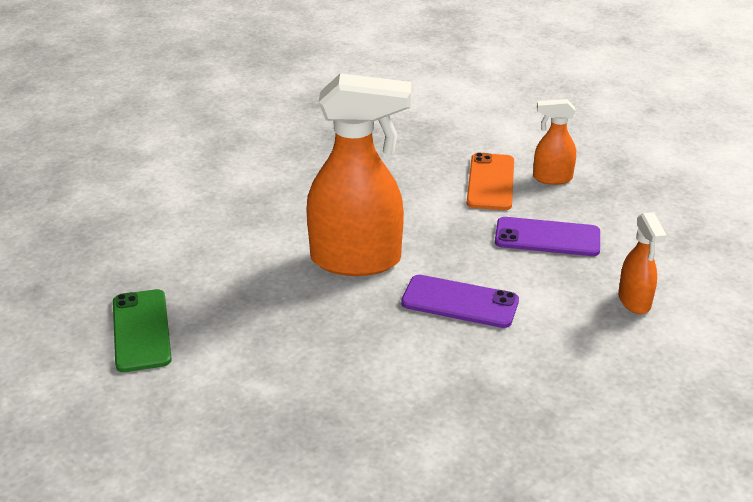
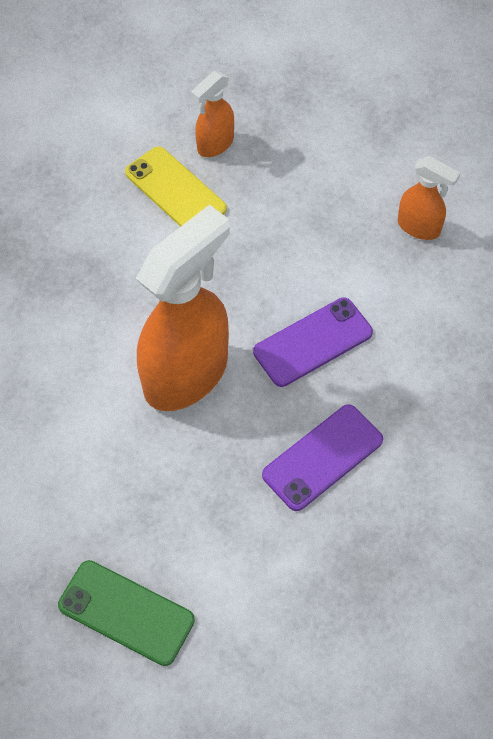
camera: 50 degrees left, 25 degrees up
(491, 182) = (175, 191): orange phone -> yellow phone
(547, 237) = (290, 216): purple phone -> purple phone (322, 457)

